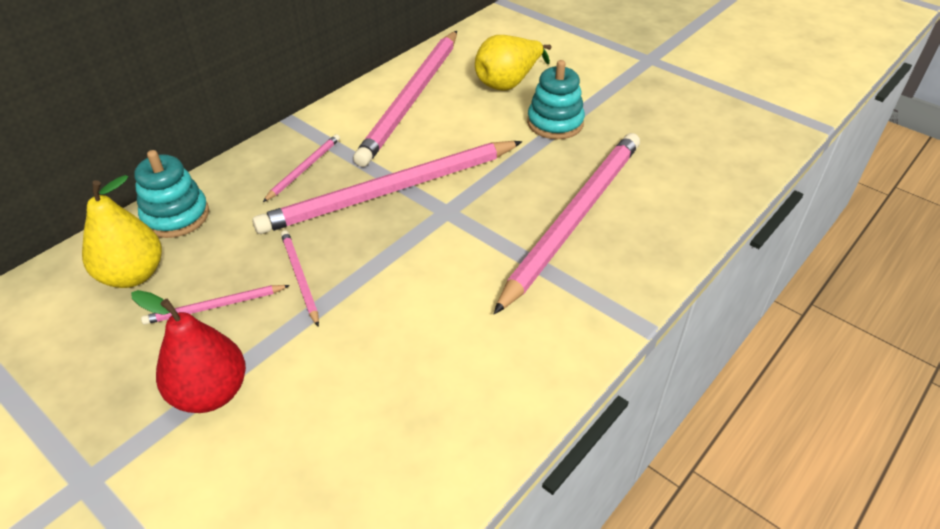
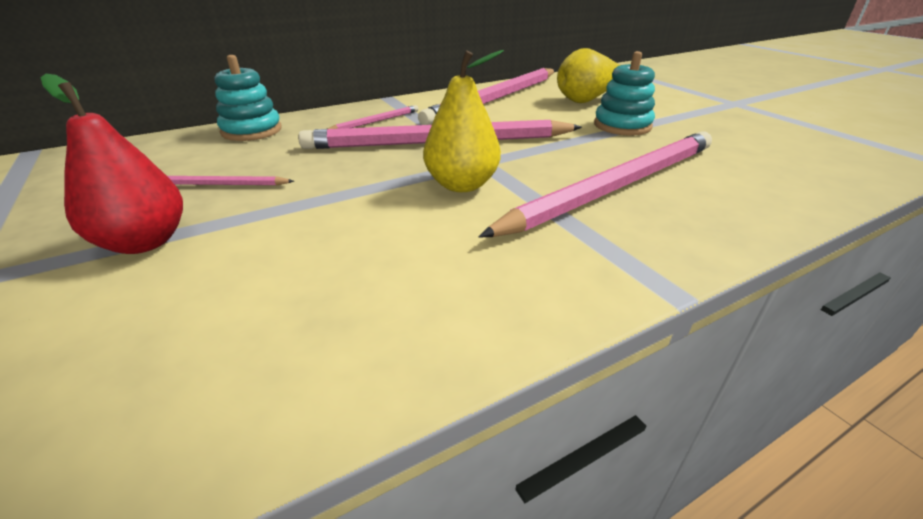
camera: 20 degrees right, 10 degrees down
(133, 275) = (181, 155): yellow pear -> yellow pear (461, 185)
(300, 277) = (310, 180): pink pencil -> none

